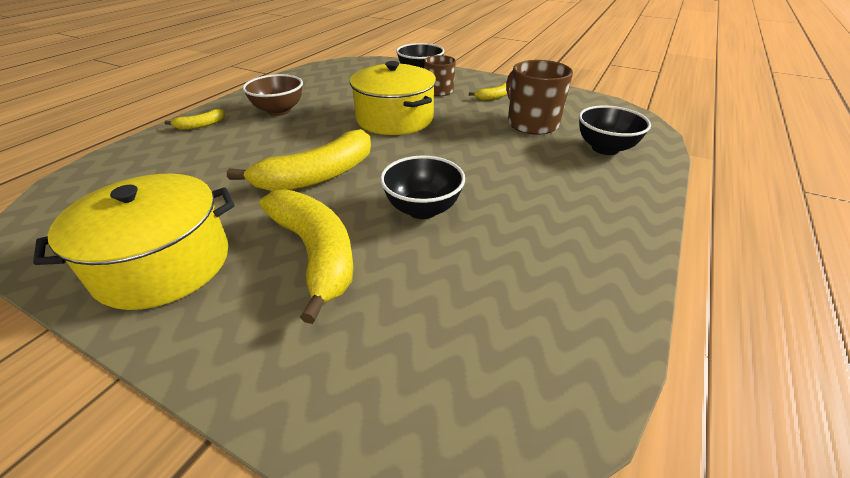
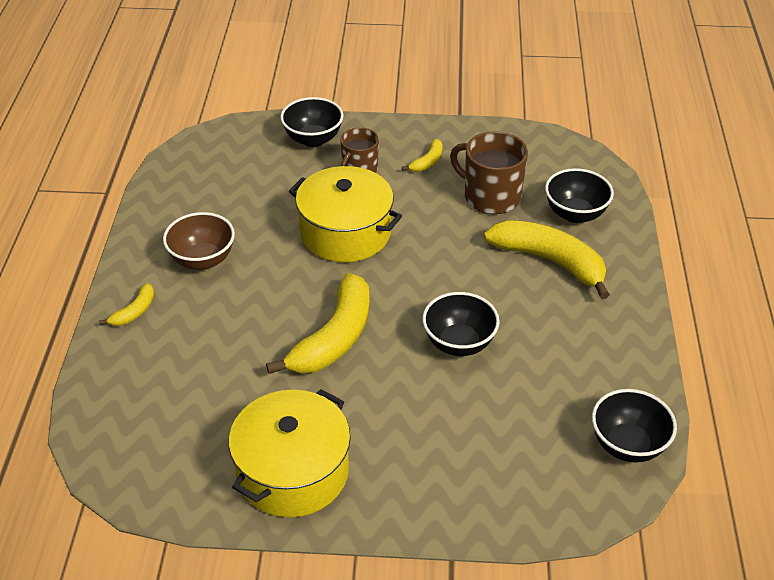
camera: 25 degrees left, 5 degrees up
(316, 253) = (406, 417): yellow banana -> yellow banana (550, 261)
(554, 378) = (628, 445): none -> black bowl

